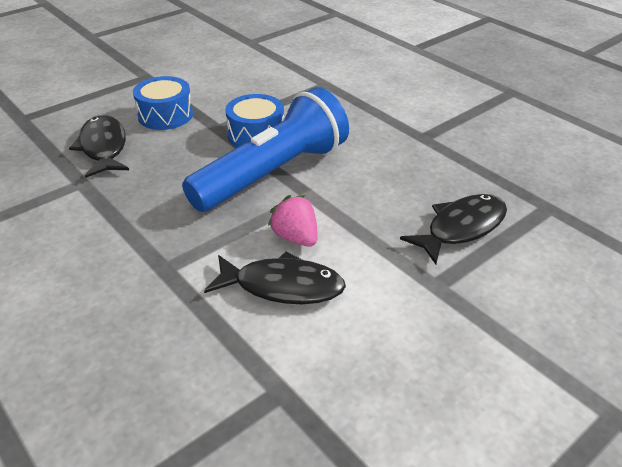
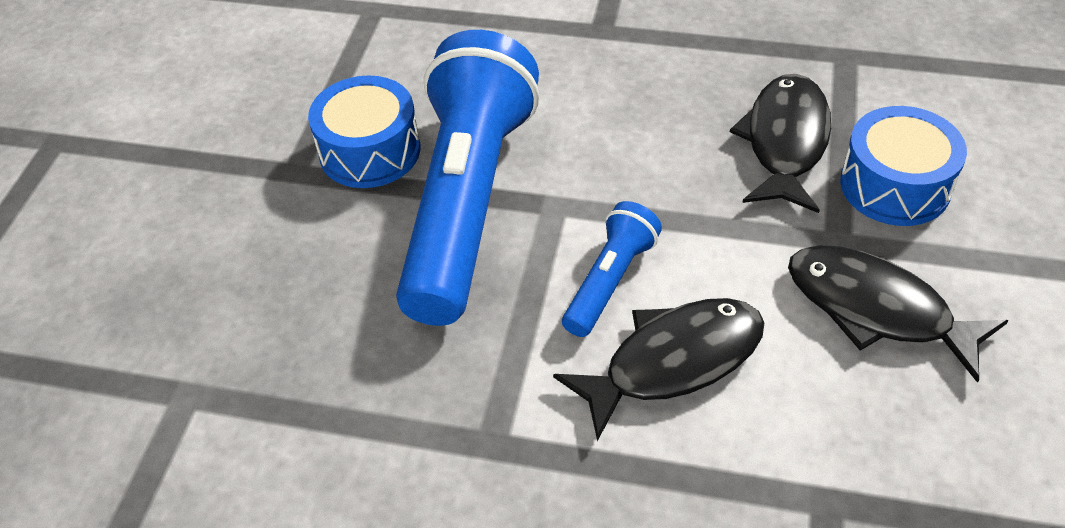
camera: 35 degrees left, 10 degrees up
(103, 147) = (145, 311): black fish -> black fish (877, 309)
(165, 115) = (181, 195): blue drum -> blue drum (895, 185)
(295, 237) = (610, 281): pink strawberry -> blue flashlight

